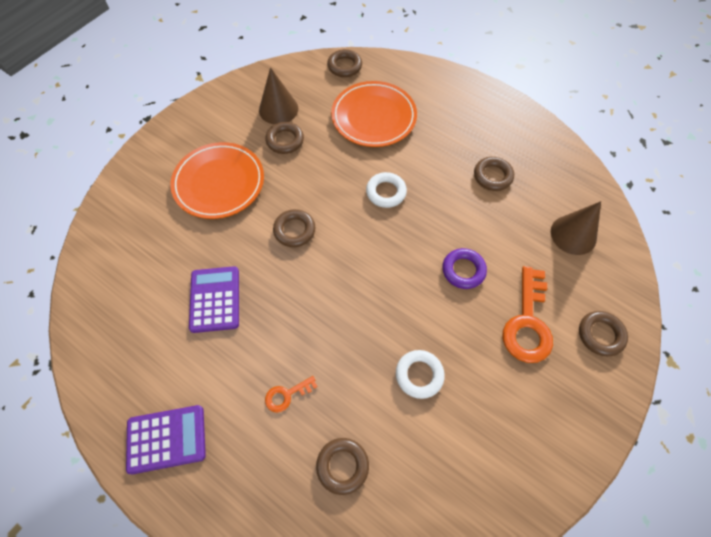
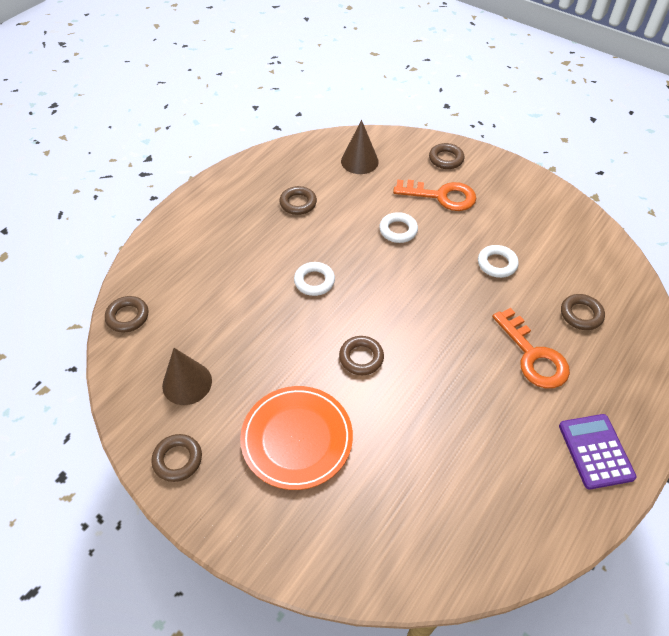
camera: 90 degrees left, 10 degrees down
(215, 299) = (448, 425): purple calculator -> none
(285, 140) = (238, 373): brown ring -> brown ring (178, 459)
(286, 395) = (533, 356): orange key -> orange key, size x2.03
(373, 117) = (213, 290): orange plate -> none
(463, 270) = (398, 230): purple ring -> white ring

